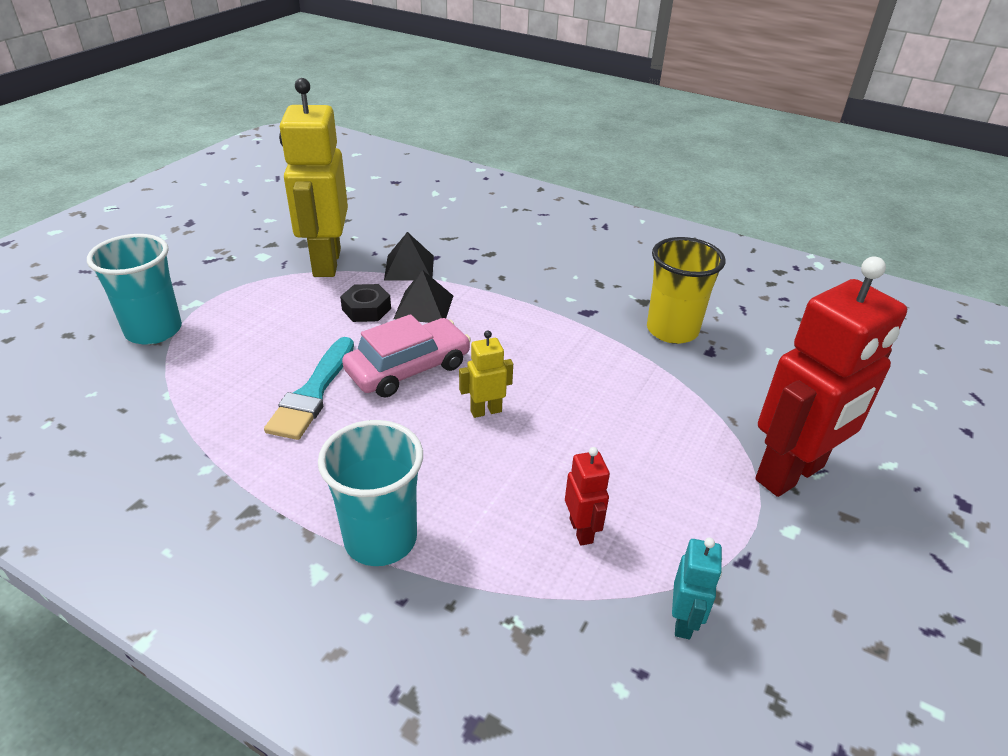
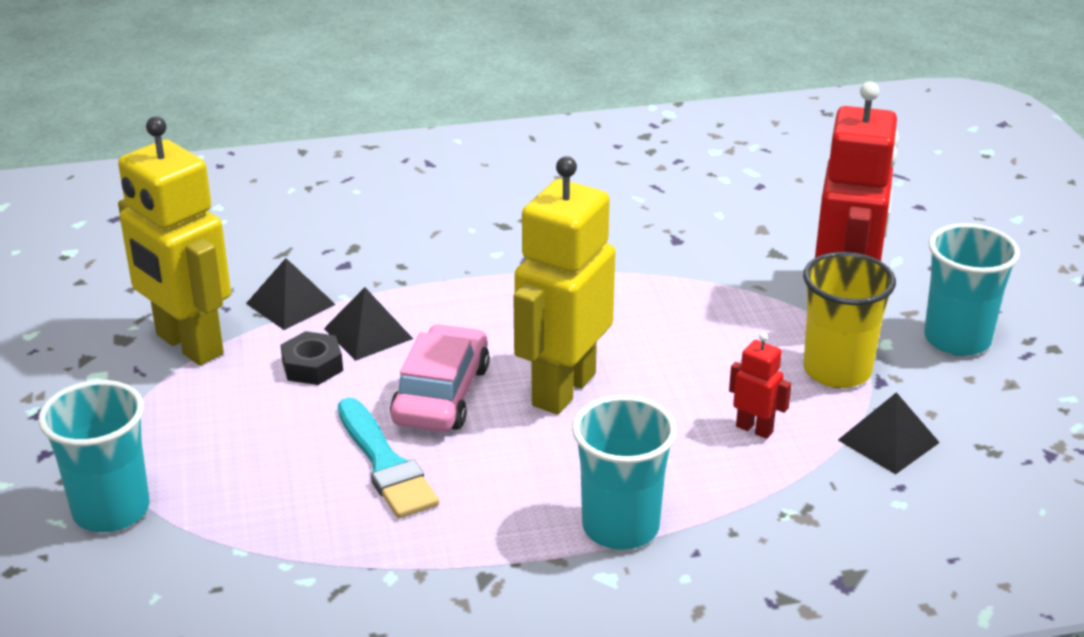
camera: 40 degrees left, 5 degrees down
(486, 411) = (562, 389): yellow robot -> yellow robot, size x2.31
(672, 330) = (623, 237): yellow cup -> yellow cup (837, 371)
(684, 621) = (888, 441): turquoise robot -> black pyramid
(869, 569) = (957, 339): none -> turquoise cup

